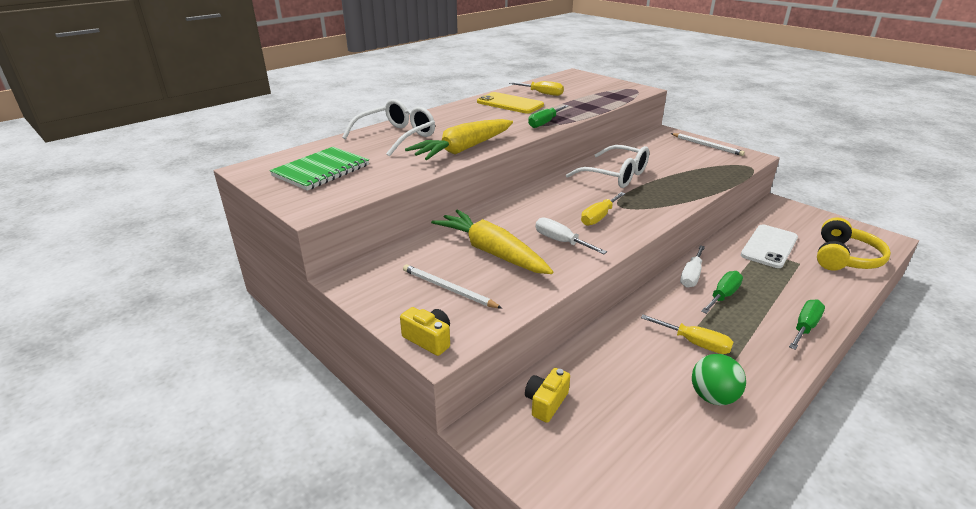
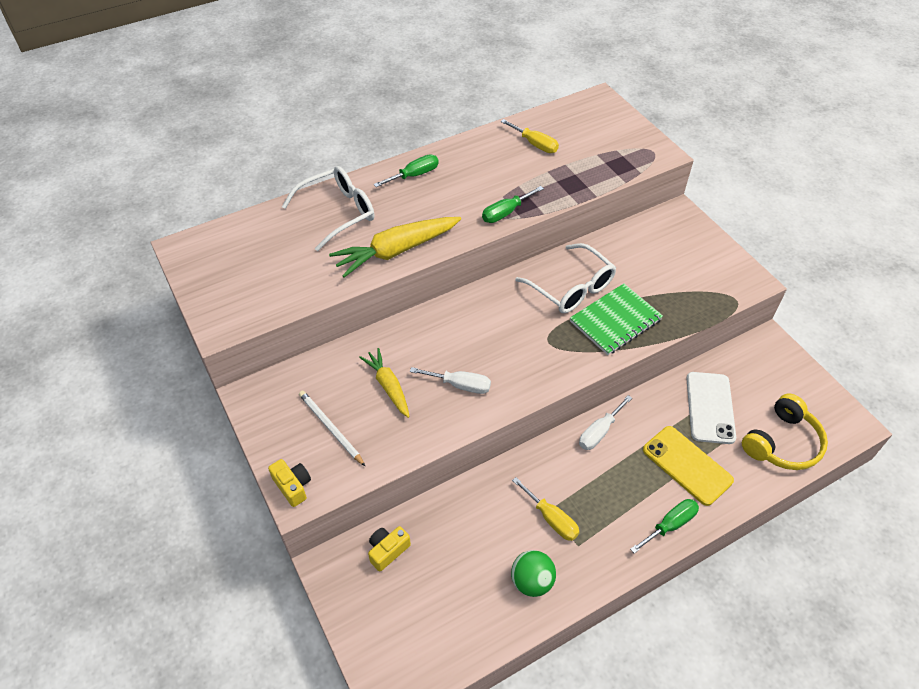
camera: 15 degrees right, 20 degrees up
(321, 170) = (246, 264): green notebook -> green notebook (615, 320)
(491, 252) = (388, 386): yellow carrot -> yellow carrot, size x0.62
(510, 104) = (486, 162): yellow phone -> yellow phone (687, 465)
(561, 241) = (460, 385): white screwdriver -> white screwdriver turned 135 degrees clockwise
(599, 217) = (516, 356): yellow screwdriver -> none
(707, 146) = (711, 250): white pencil -> none
(723, 295) = (615, 466): green screwdriver -> green screwdriver (414, 175)
(769, 246) = (710, 407): white phone -> white phone turned 45 degrees counterclockwise

